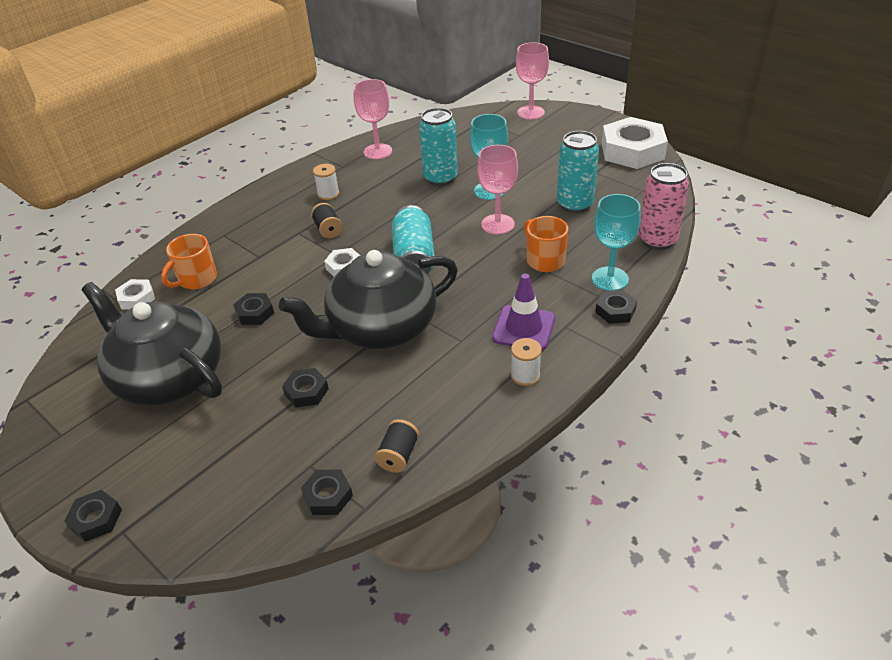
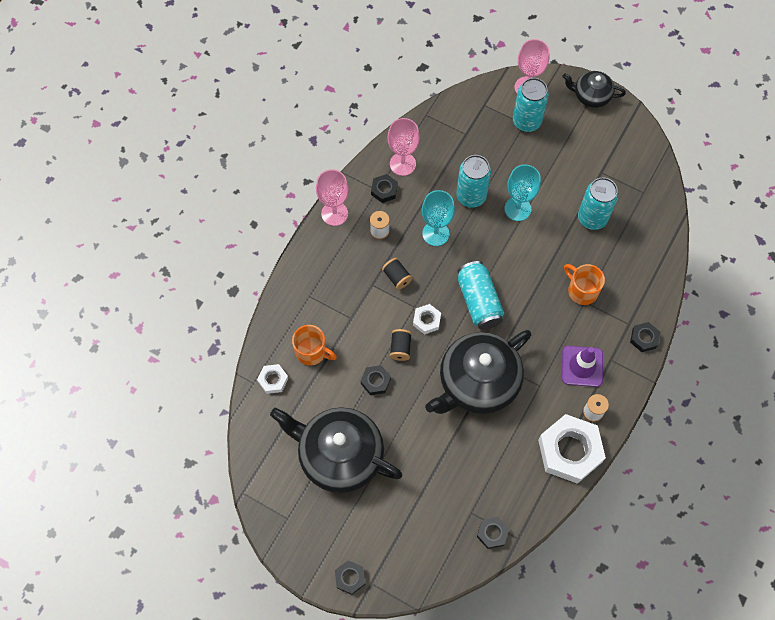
camera: 15 degrees left, 25 degrees up
(196, 279) = (312, 352): orange mug -> orange mug turned 90 degrees counterclockwise
(306, 391) = (445, 451): black nut -> black nut (384, 190)
(398, 455) = (527, 494): black spool -> black spool (400, 348)
(498, 224) = (535, 252): pink goblet -> pink goblet (334, 213)
(522, 133) = (526, 122): none -> turquoise can
(598, 121) = (591, 95): none -> black teapot
(610, 279) = (634, 304): turquoise goblet -> turquoise goblet (435, 233)
(632, 151) = (627, 138): white nut -> white nut (569, 451)
(657, 240) = (663, 255): pink can -> none

